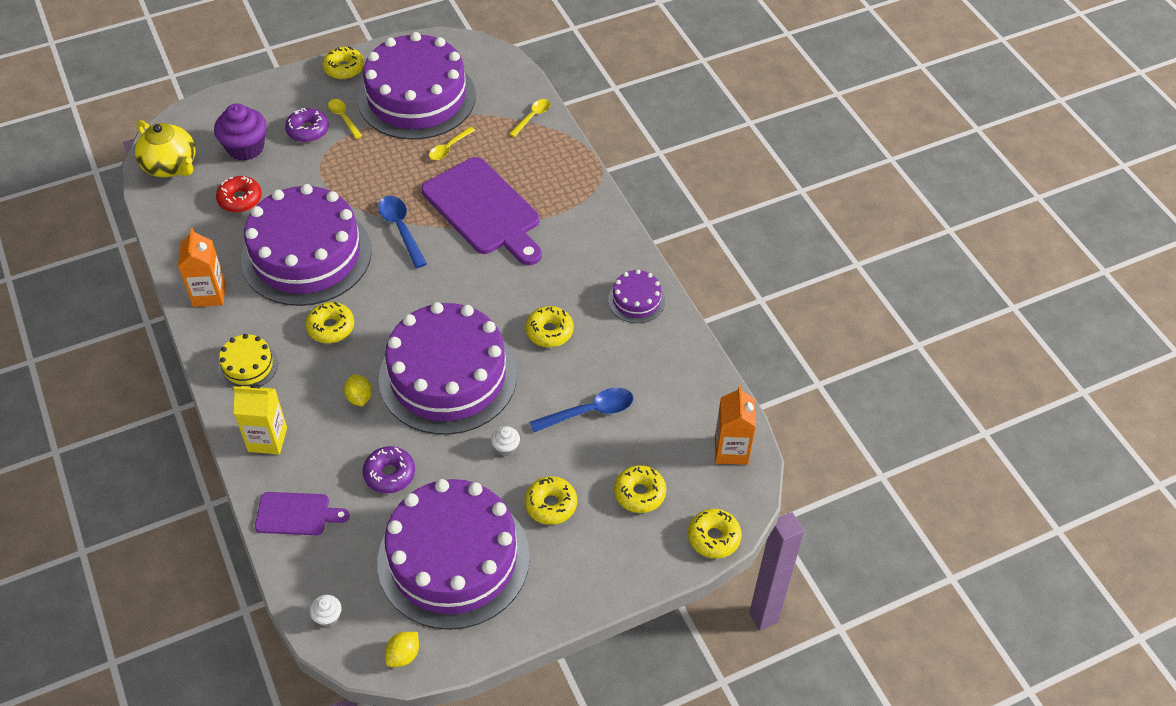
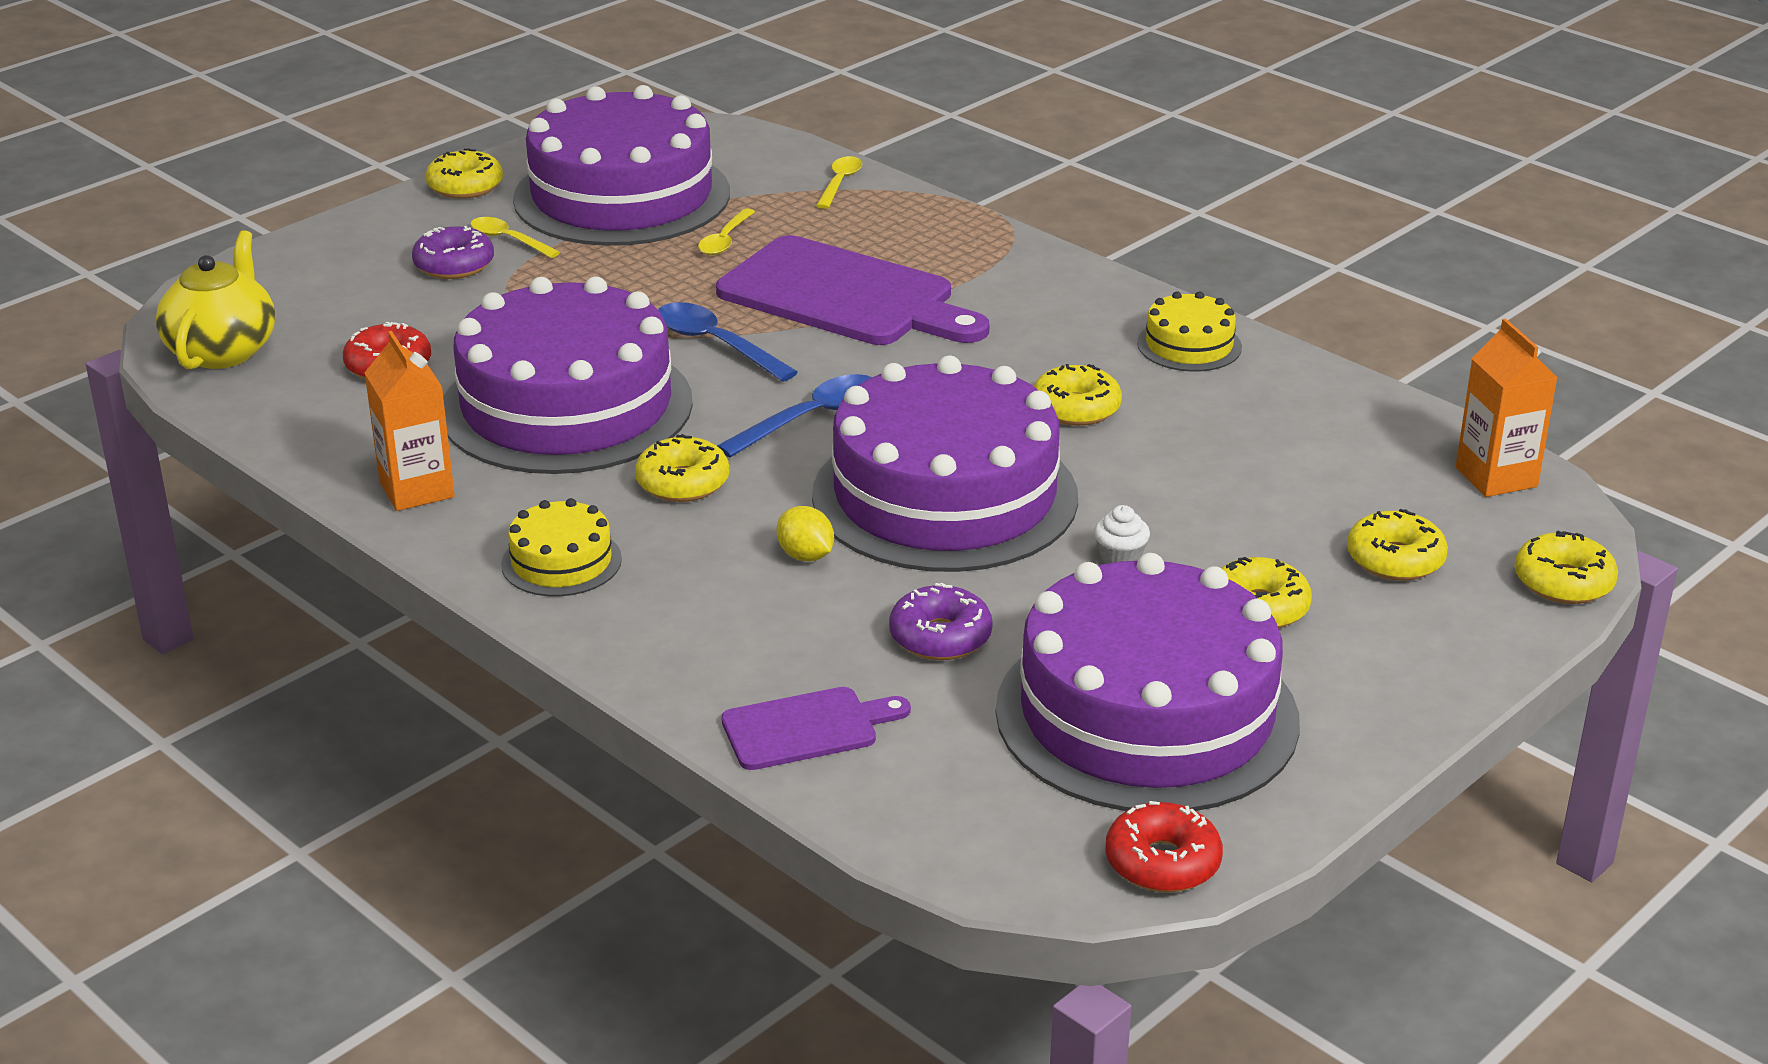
camera: 20 degrees left, 20 degrees down
(171, 166) = (223, 351): yellow teapot -> yellow teapot turned 105 degrees counterclockwise
(245, 148) = (352, 304): purple cupcake -> none
(267, 439) = (673, 646): yellow carton -> none
(328, 617) = (977, 848): white cupcake -> none
(403, 655) = (1162, 862): yellow lemon -> red donut
(589, 412) = (1225, 485): blue spoon -> blue spoon (811, 418)
(636, 300) = (1189, 345): purple cake -> yellow cake

